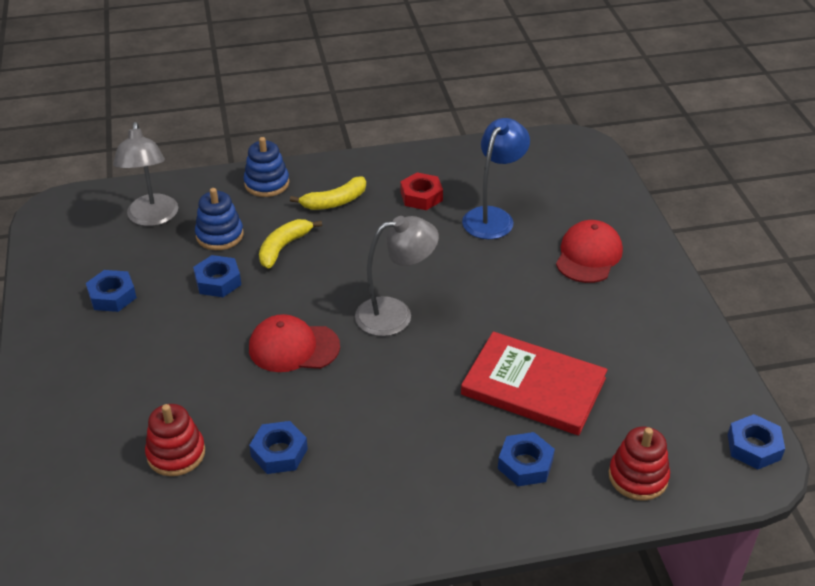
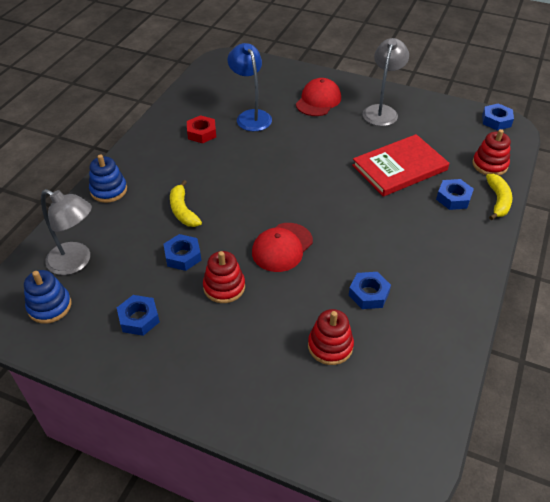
camera: 55 degrees left, 5 degrees up
(198, 332) = (224, 287): none -> red stacking toy
(219, 235) = (136, 235): blue stacking toy -> blue stacking toy (49, 306)
(334, 202) = (164, 169): yellow banana -> yellow banana (498, 201)
(395, 314) = (294, 191): grey lamp -> grey lamp (381, 111)
(588, 255) = (318, 100): red cap -> red cap turned 60 degrees clockwise

